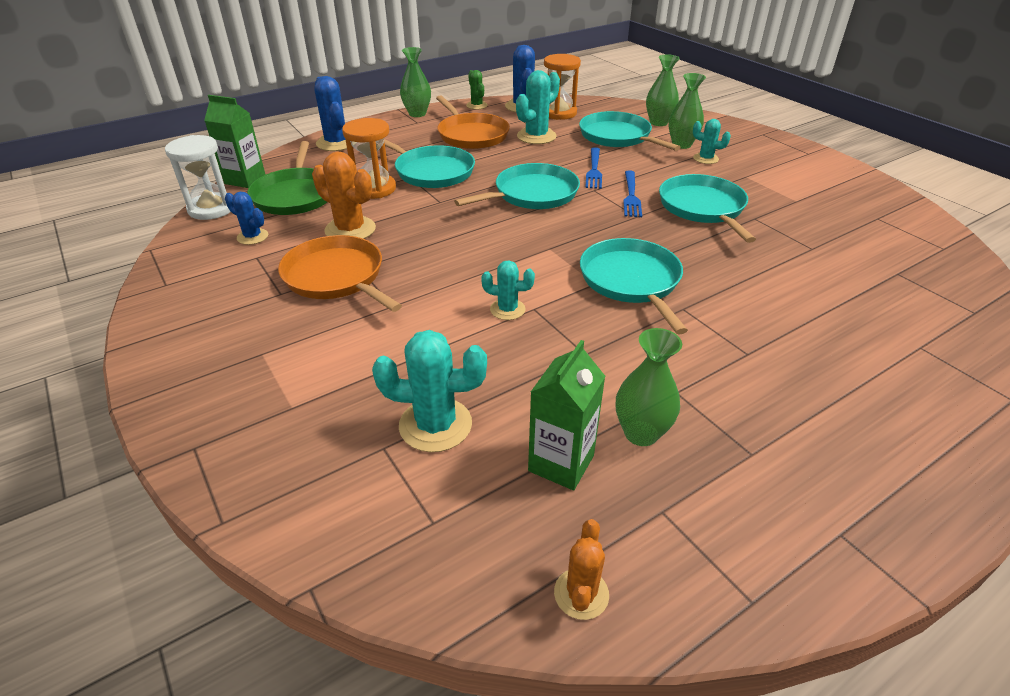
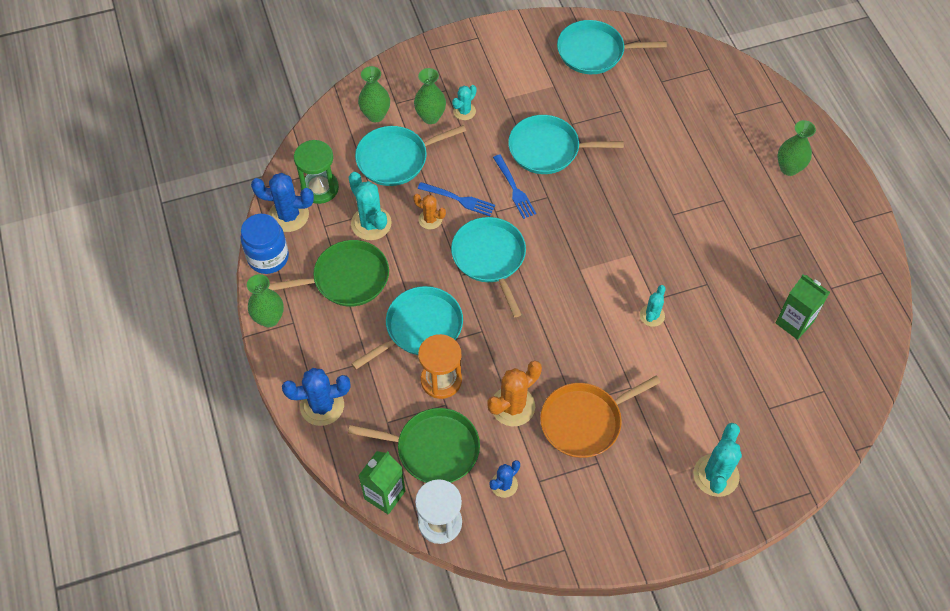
camera: 75 degrees left, 20 degrees up
(435, 425) = (755, 378): turquoise cactus -> turquoise cactus (716, 475)
(471, 135) = (347, 278): orange pan -> green pan
(476, 105) = (268, 257): green cactus -> blue jar
(559, 113) = (320, 188): orange hourglass -> green hourglass
(581, 594) = (871, 336): orange cactus -> orange cactus (430, 219)
(631, 196) = (514, 189): blue fork -> blue fork turned 45 degrees clockwise
(631, 281) = (635, 232): turquoise pan -> turquoise pan (594, 52)
(641, 433) = (778, 278): green vase -> green vase (789, 168)

